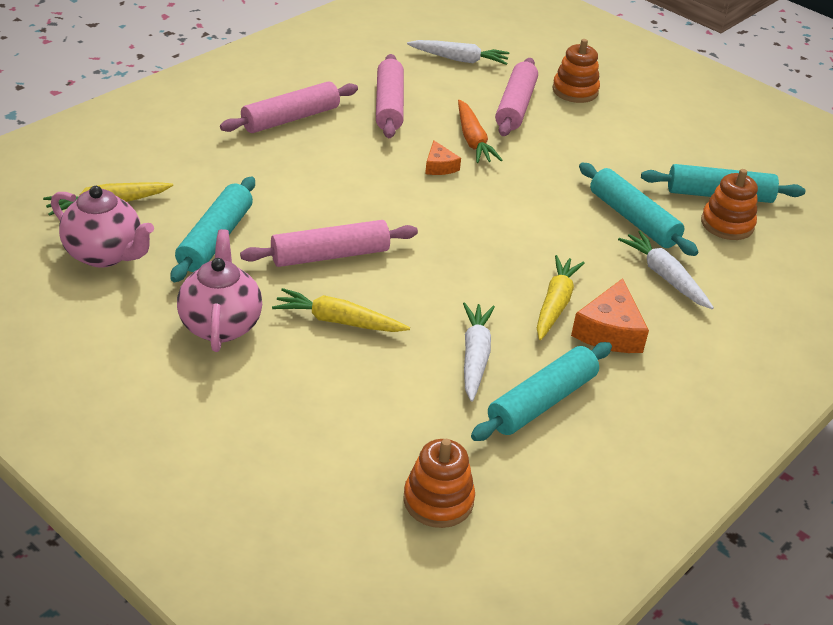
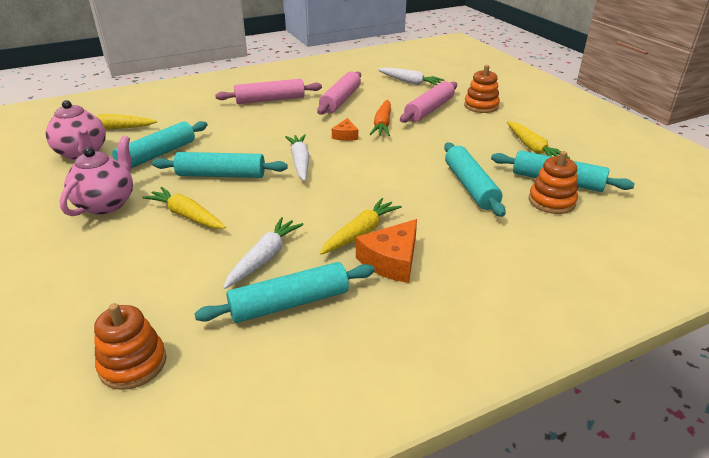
camera: 25 degrees right, 5 degrees down
(330, 255) = (221, 175): pink rolling pin -> turquoise rolling pin
(664, 276) = (469, 229): white carrot -> white carrot (300, 162)
(669, 151) = (532, 148): none -> yellow carrot

